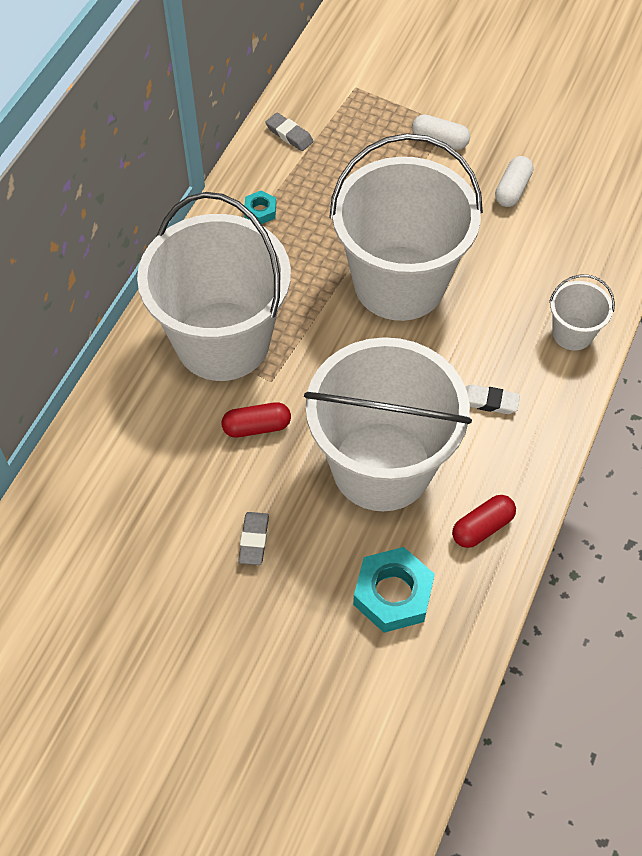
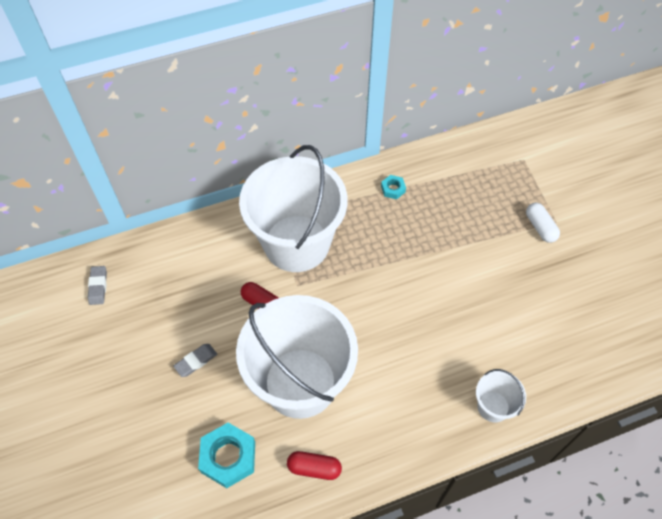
camera: 45 degrees right, 0 degrees up
(289, 134) = (455, 159): grey eraser -> grey eraser (98, 286)
(399, 283) = (424, 290): white bucket -> none
(489, 402) = (398, 401): white eraser -> none
(512, 190) = (553, 291): white capsule -> none

